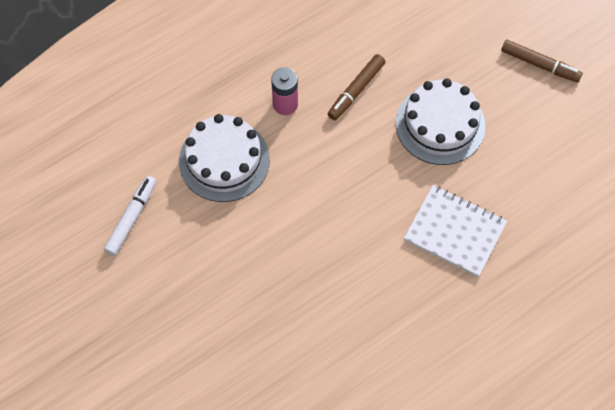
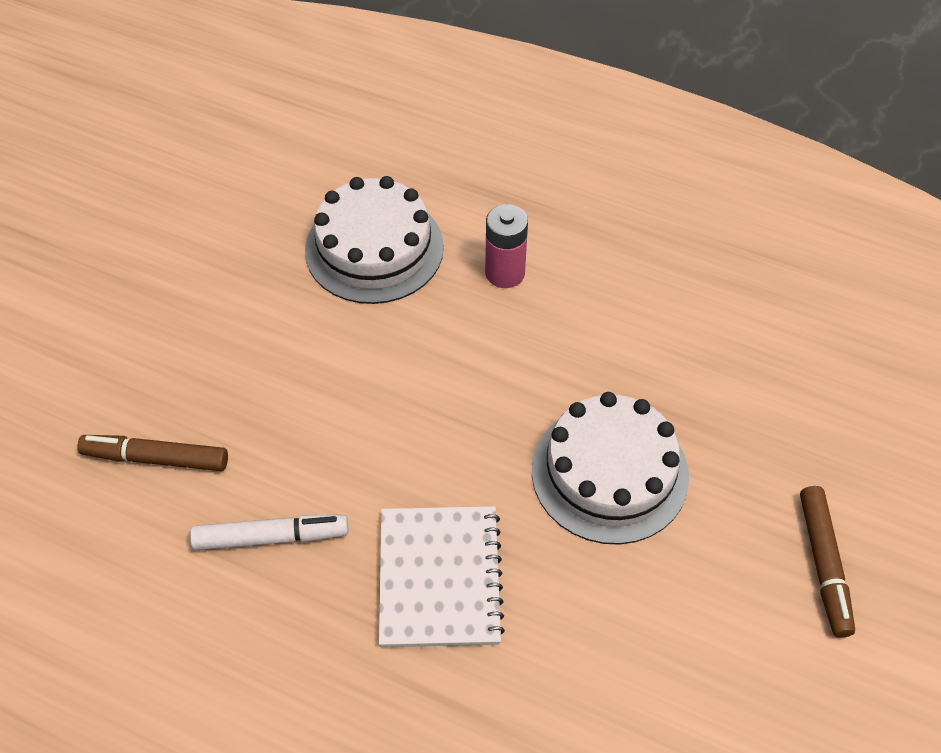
camera: 60 degrees right, 10 degrees down
(131, 218) = (232, 197): white marker -> white marker (271, 537)
(356, 90) = (587, 342): brown marker -> brown marker (156, 458)

